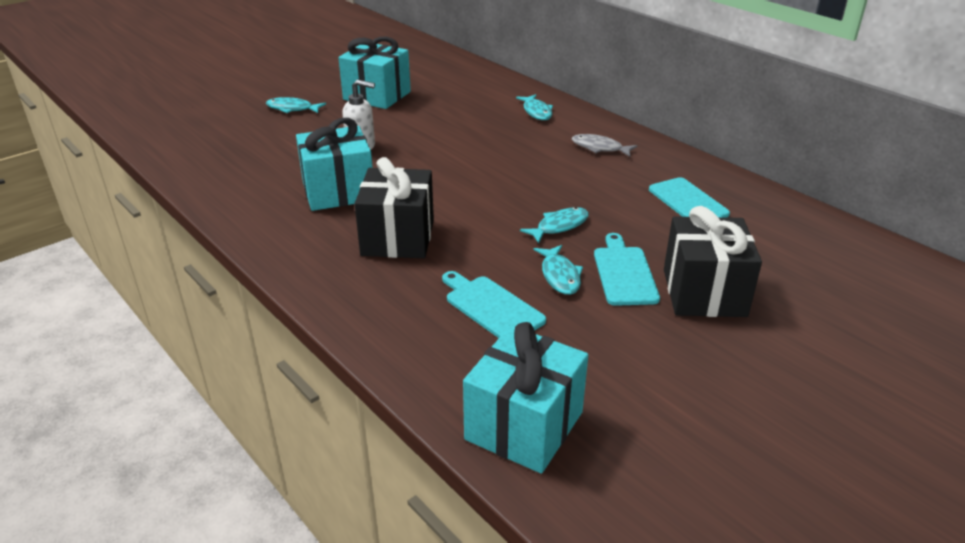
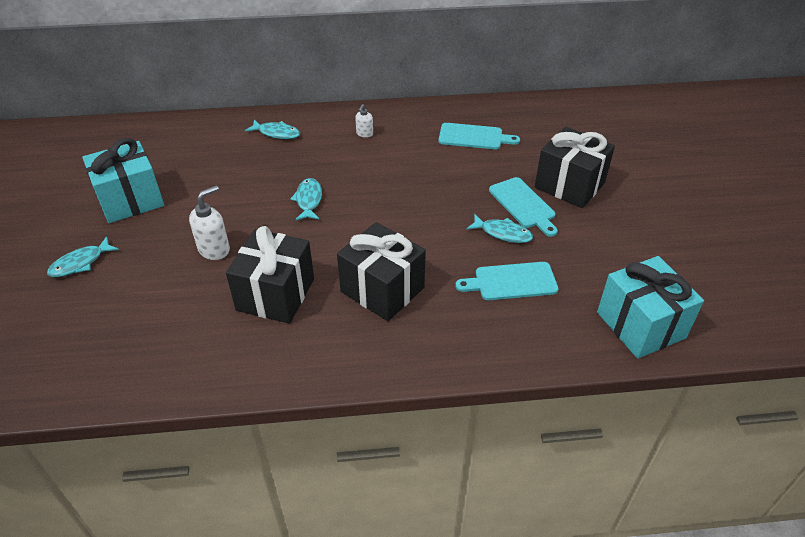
camera: 55 degrees left, 10 degrees up
(338, 191) = (275, 294): turquoise gift -> black gift
(559, 226) = (445, 203): turquoise fish -> turquoise fish (308, 200)
(599, 148) = (364, 134): grey fish -> white soap dispenser
(624, 273) = (523, 205): turquoise cutting board -> turquoise cutting board turned 150 degrees counterclockwise

